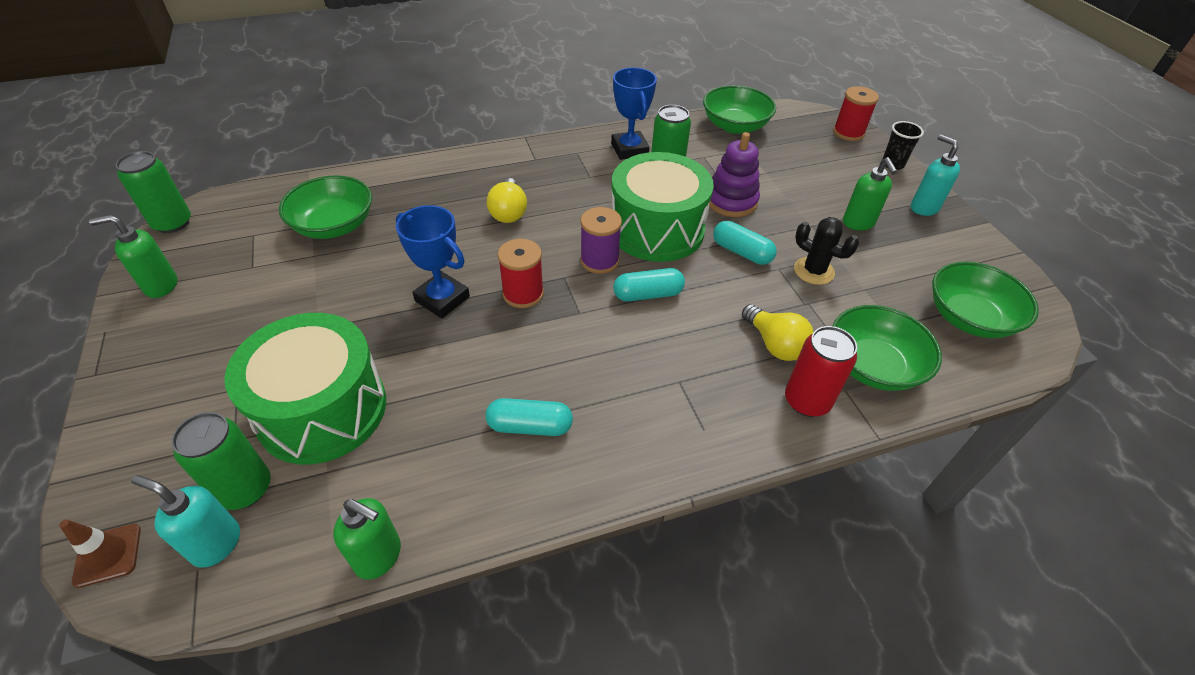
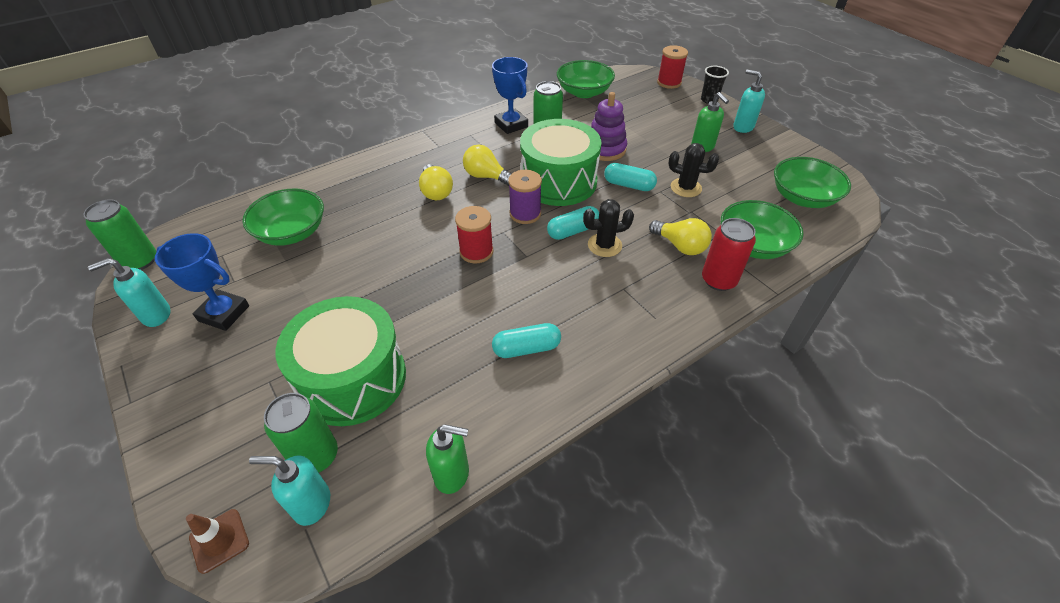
camera: 15 degrees left, 0 degrees up
(161, 286) = (156, 315): green soap dispenser -> turquoise soap dispenser
(442, 299) = (412, 270): blue trophy -> blue trophy (224, 313)
(573, 206) = (486, 176): none -> yellow light bulb
(679, 321) = (604, 245): none -> black cactus

